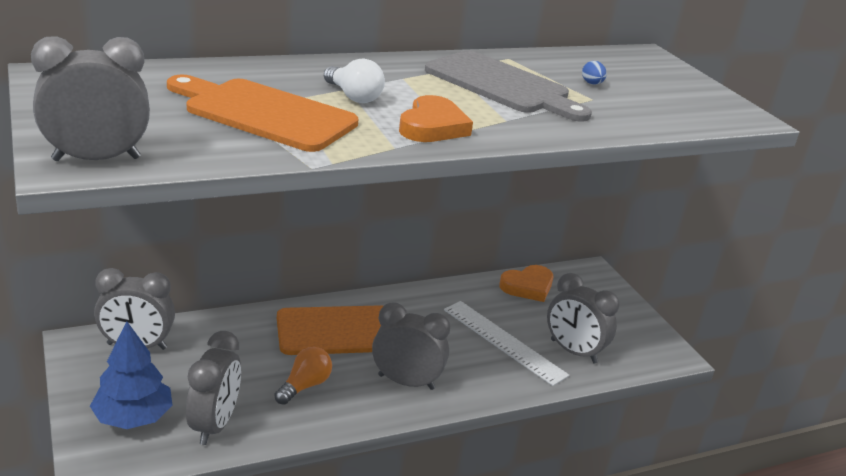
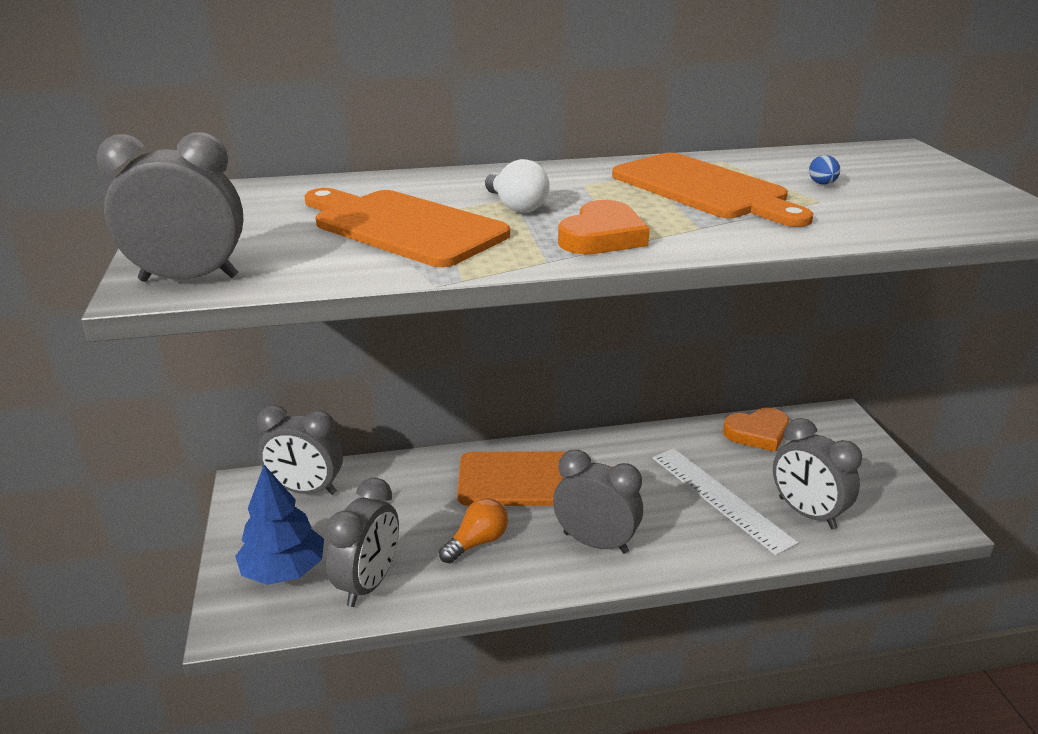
camera: 15 degrees right, 0 degrees up
(502, 85) = (704, 189): grey cutting board -> orange cutting board

